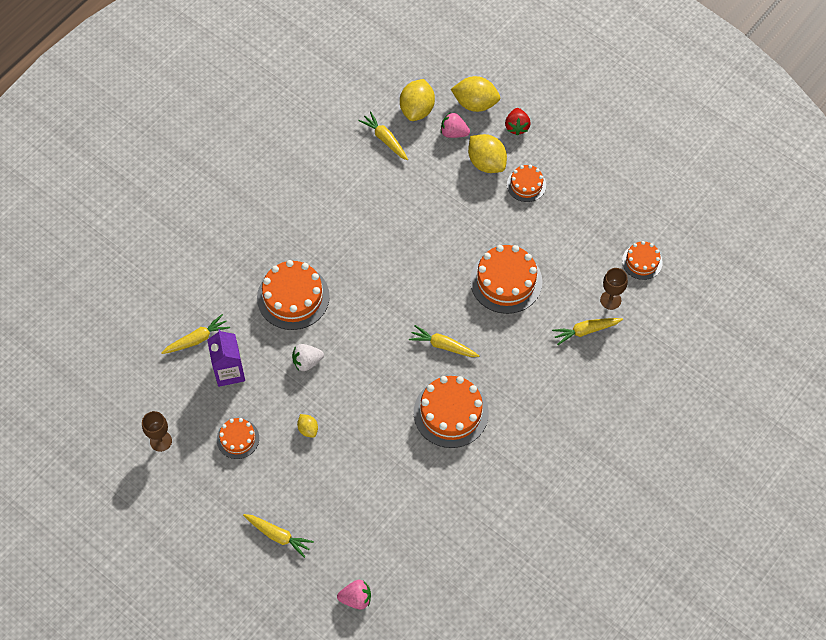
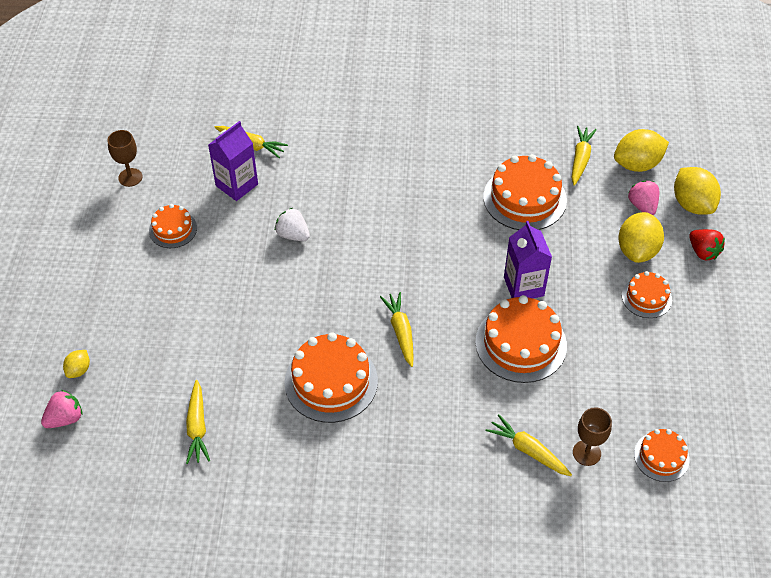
camera: 55 degrees right, 10 degrees down
(278, 536) = (93, 316): yellow carrot -> yellow carrot (197, 427)
(293, 297) = (352, 187): orange cake -> orange cake (524, 198)
(308, 429) = (222, 275): yellow lemon -> yellow lemon (79, 370)
(356, 598) = (65, 418): pink strawberry -> pink strawberry turned 90 degrees counterclockwise
(463, 248) = (523, 286): none -> purple carton
(517, 127) = (703, 252): red strawberry -> red strawberry turned 90 degrees counterclockwise

